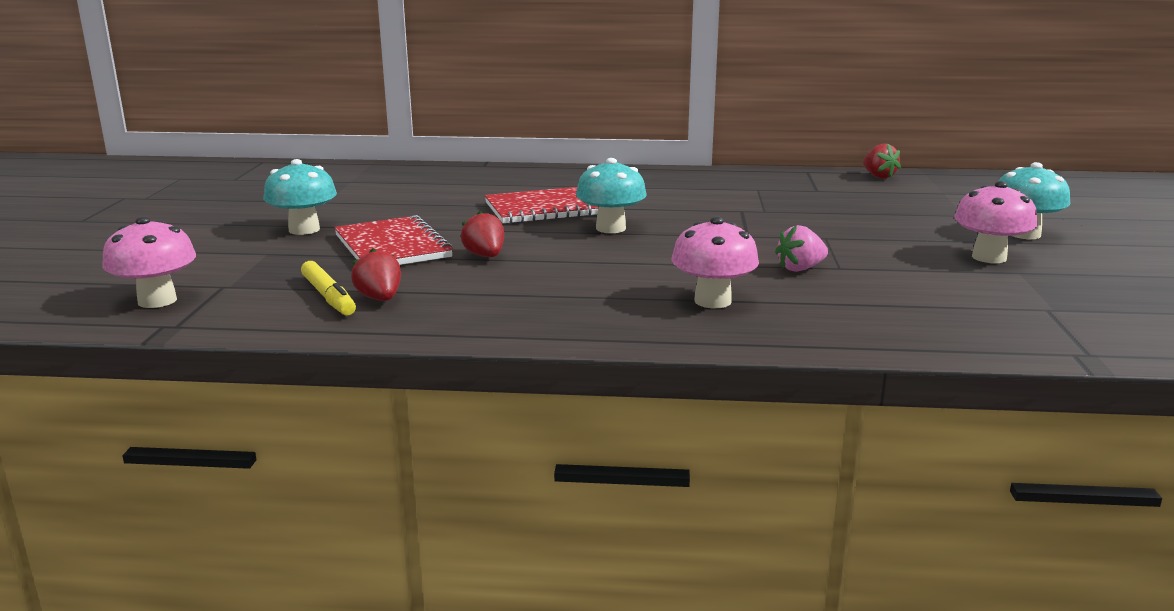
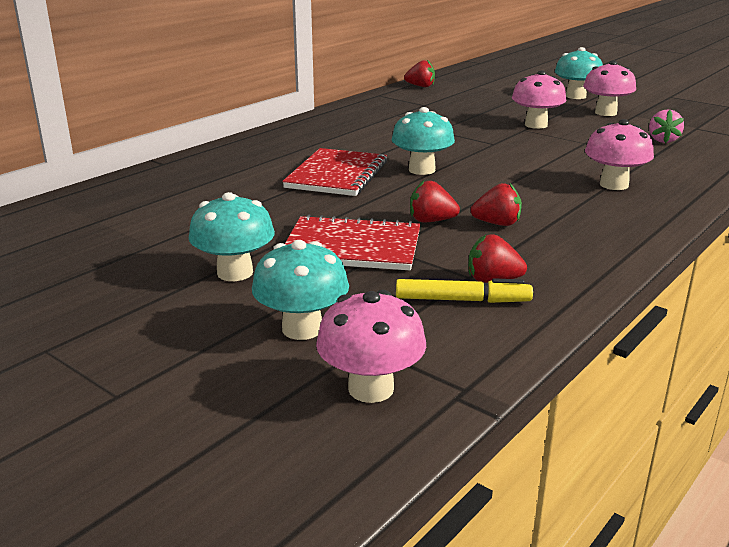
camera: 55 degrees left, 5 degrees up
(231, 265) = (302, 329): none -> turquoise mushroom
(514, 277) = (497, 224): none -> red strawberry
(800, 269) = (577, 150): pink strawberry -> pink strawberry (662, 140)
(854, 238) = (536, 125): none -> pink mushroom

